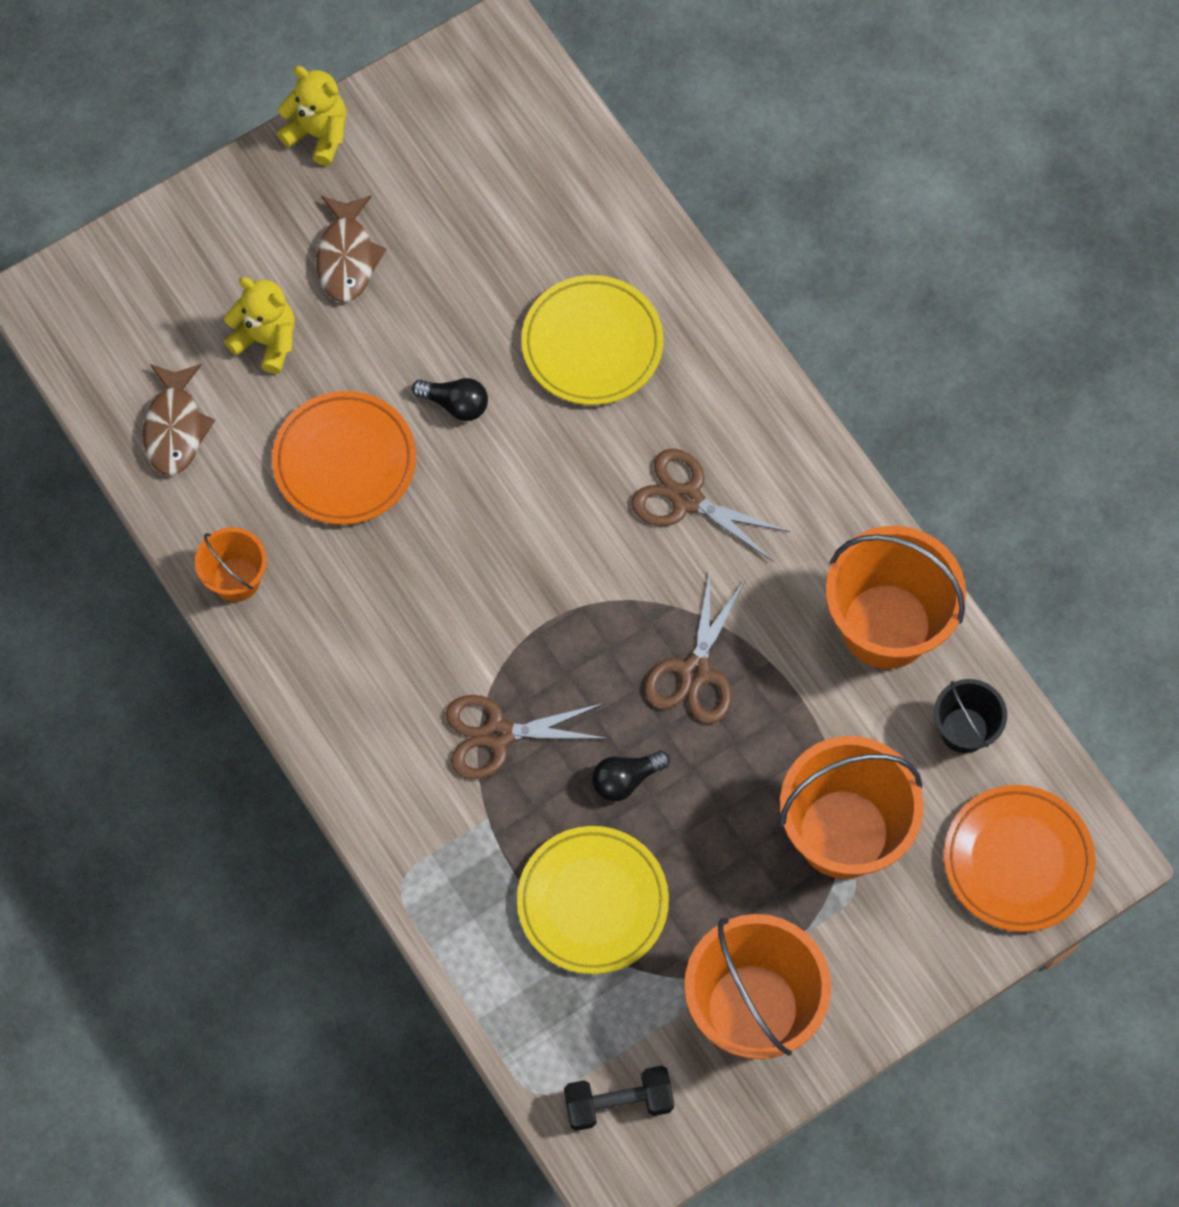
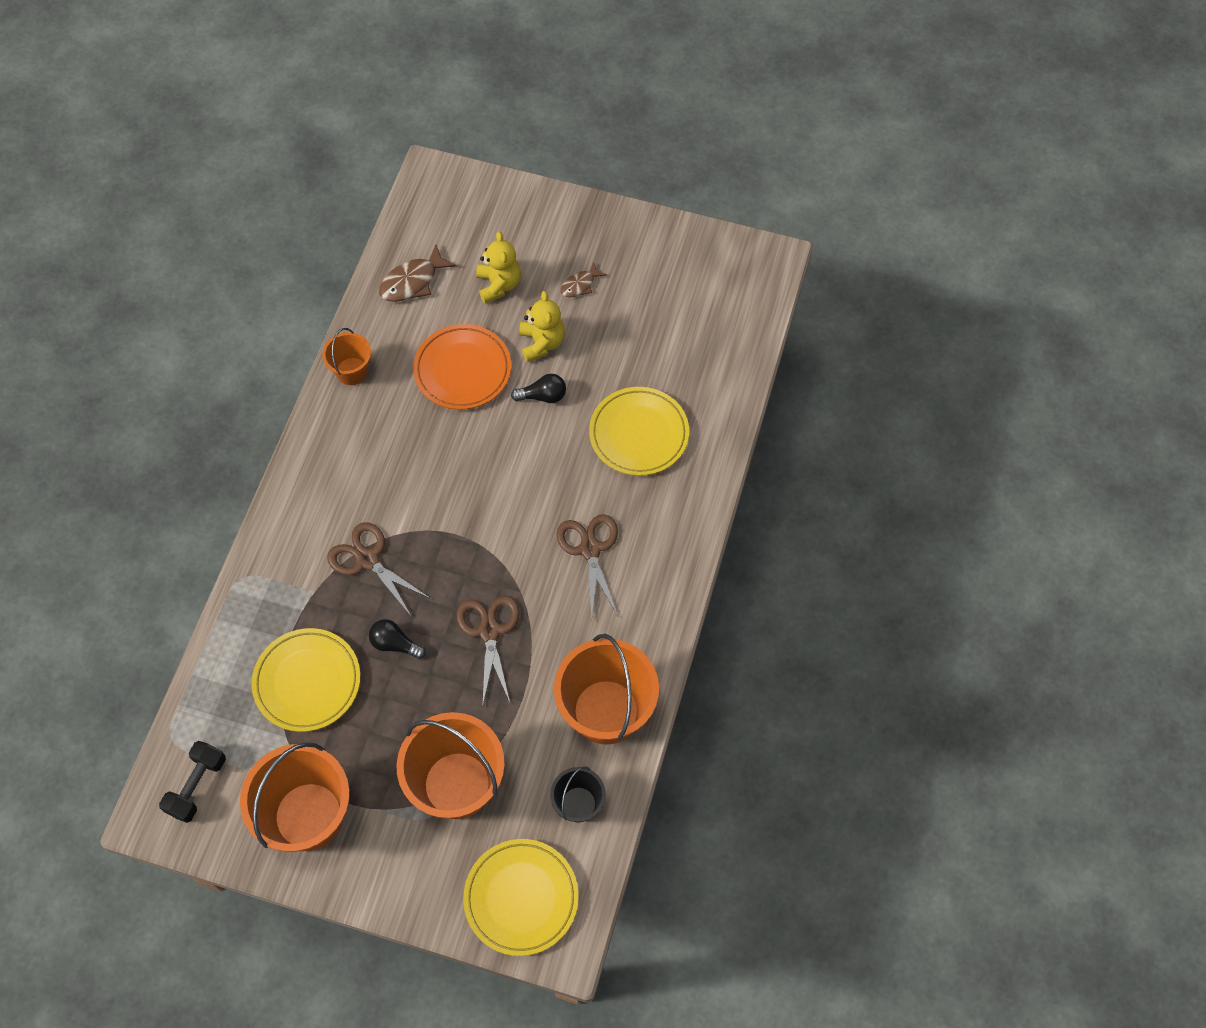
camera: 50 degrees right, 5 degrees down
(318, 134) = (637, 221): yellow teddy bear -> yellow teddy bear (542, 343)
(347, 257) = (580, 285): brown fish -> brown fish, size x0.61
(455, 404) = (543, 396): black light bulb -> black light bulb turned 75 degrees counterclockwise
(618, 1103) = (197, 786): black dumbbell -> black dumbbell turned 75 degrees clockwise
(695, 672) = (489, 631): brown scissors -> brown scissors turned 105 degrees clockwise
(1018, 861) = (521, 898): orange plate -> yellow plate

